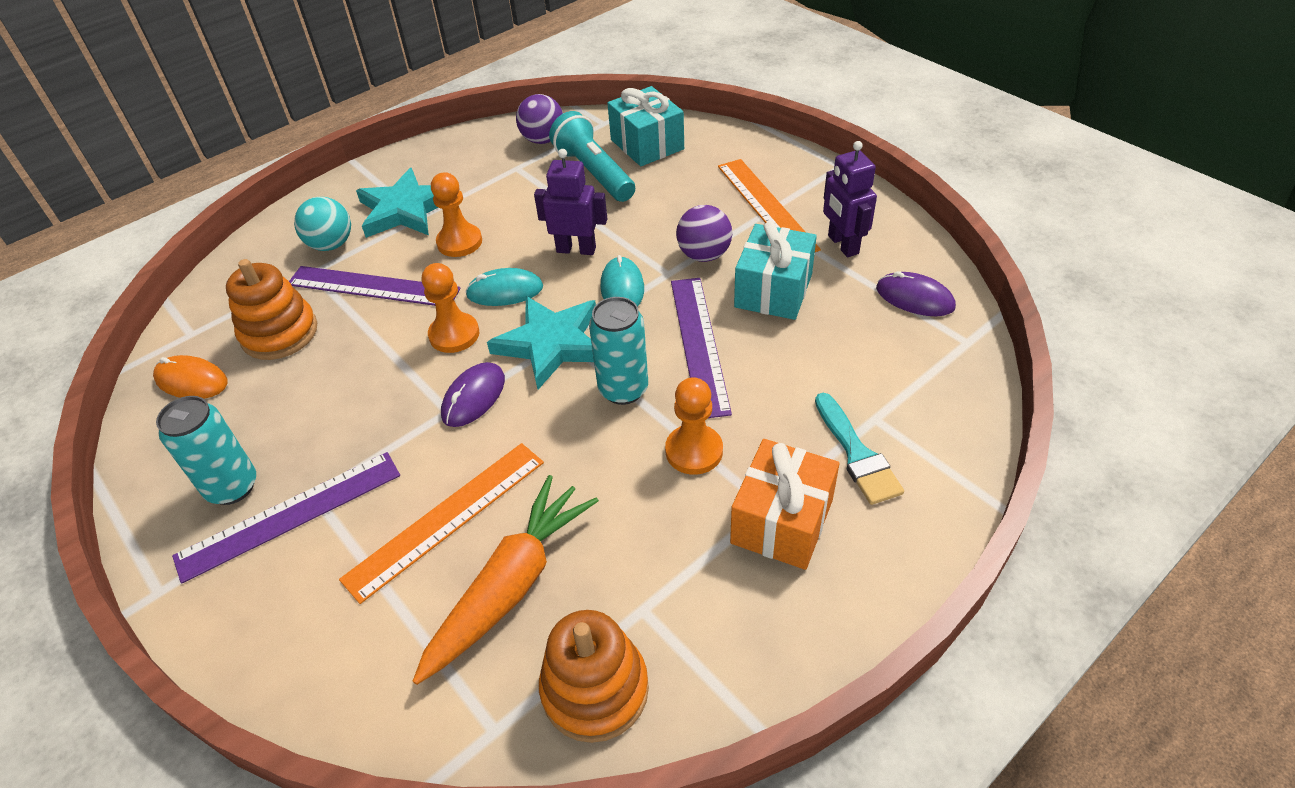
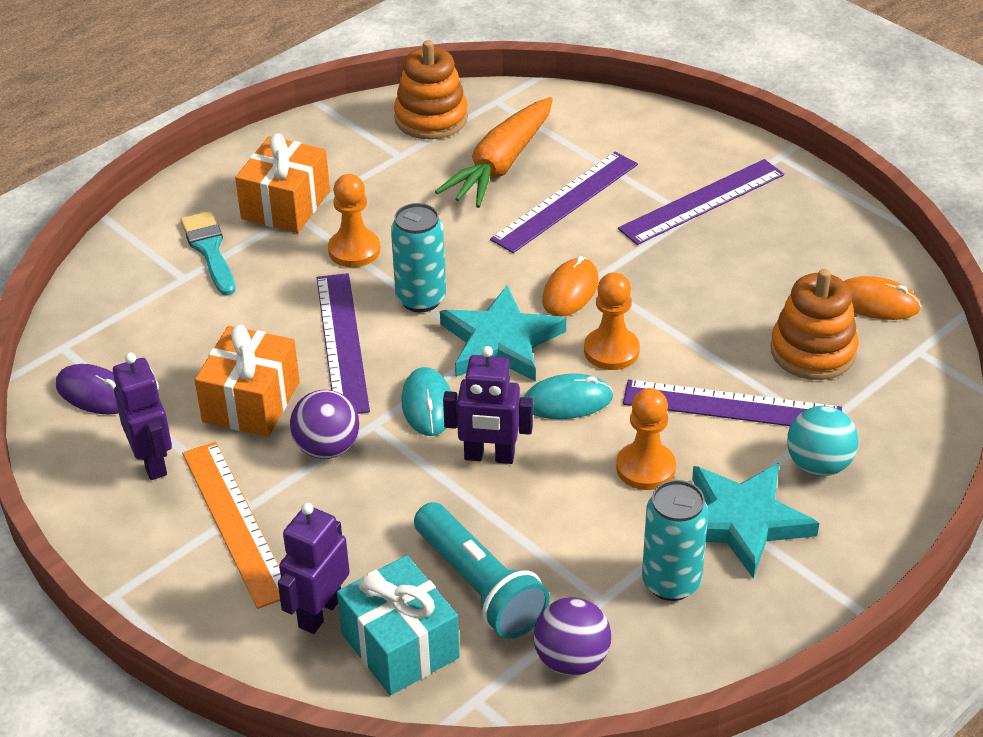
camera: 175 degrees right, 5 degrees down
(232, 487) = (767, 219): turquoise can -> turquoise can (671, 582)
(446, 519) = (565, 201): orange ruler -> purple ruler
(474, 397) = (570, 291): purple mouse -> orange mouse
(699, 159) = (319, 612): none -> purple robot
(773, 290) = (251, 402): turquoise gift -> orange gift

